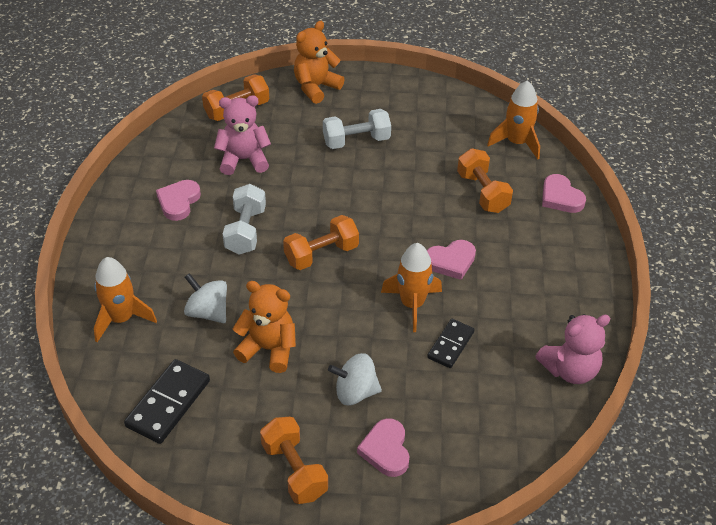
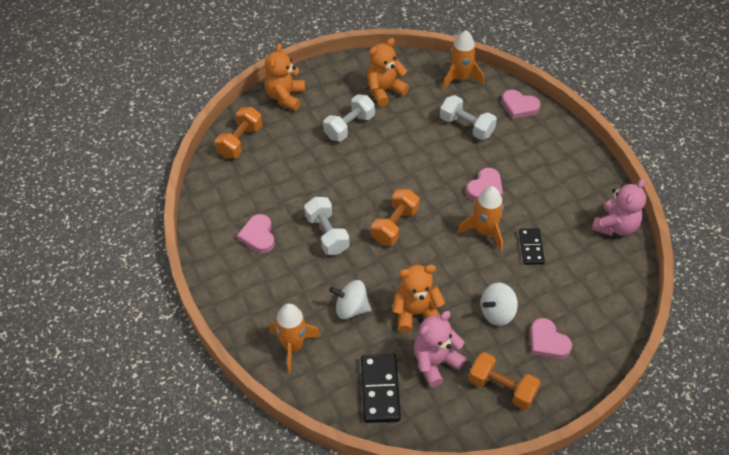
camera: 30 degrees left, 5 degrees up
(243, 160) = (279, 179): pink teddy bear -> pink teddy bear (435, 362)
(423, 122) = (384, 91): none -> orange teddy bear
(482, 192) = (466, 126): orange dumbbell -> white dumbbell

